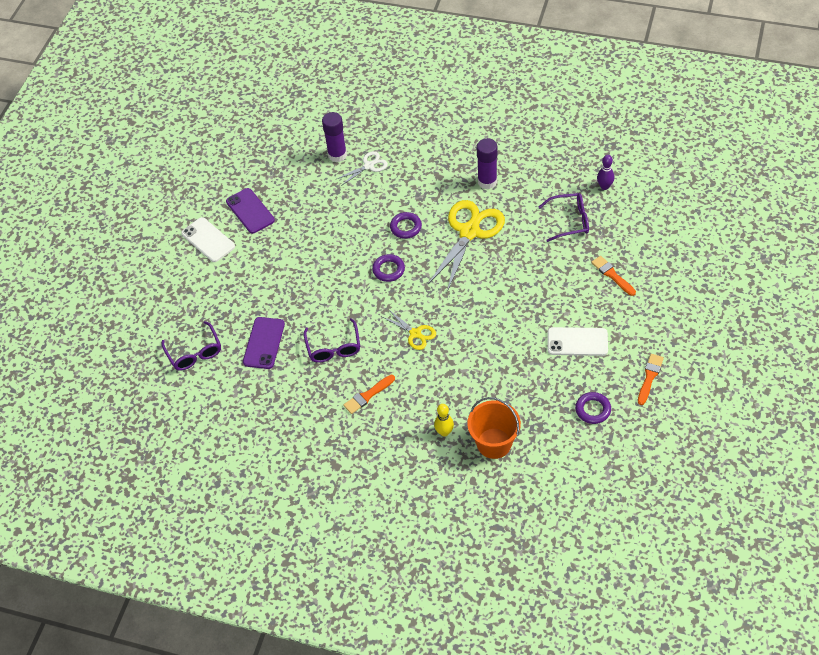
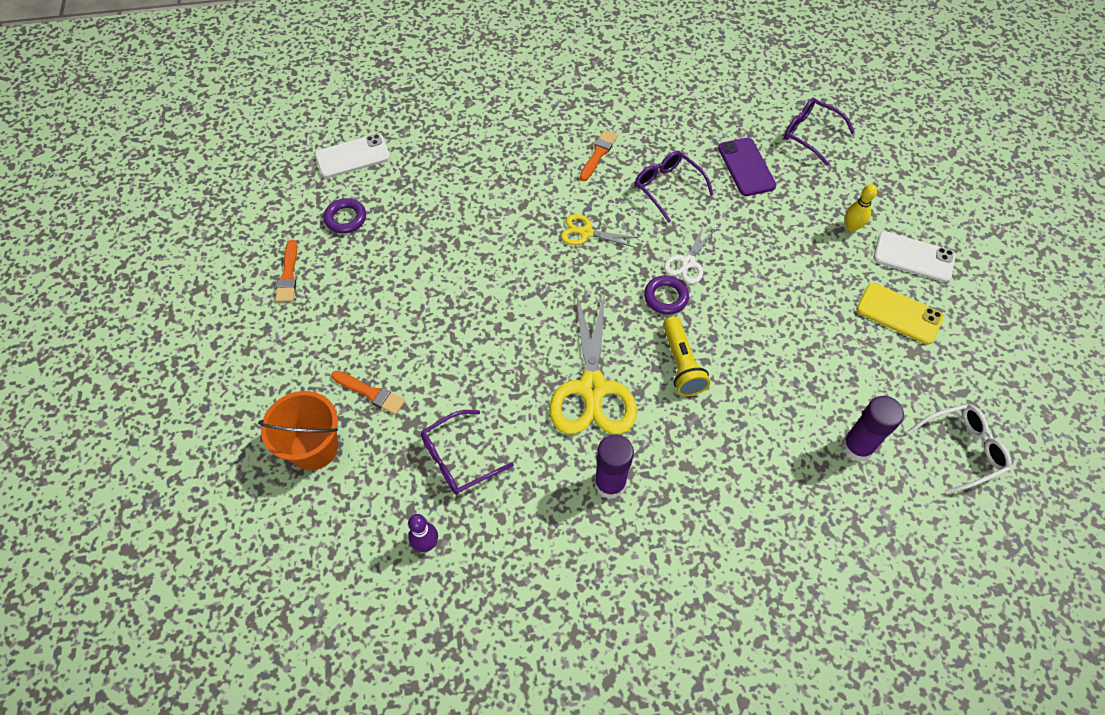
camera: 150 degrees right, 5 degrees up
(250, 211) = (899, 313): purple phone -> yellow phone
(282, 136) = (962, 449): none -> white glasses
(368, 166) = (798, 445): white scissors -> white scissors (688, 262)
(406, 227) = (681, 364): purple ring -> yellow flashlight
(444, 432) = (498, 147): yellow bowling pin -> yellow bowling pin (851, 227)
(494, 443) = (441, 153): orange bucket -> orange bucket (314, 448)
(577, 342) = (388, 287): white phone -> white phone (352, 156)

